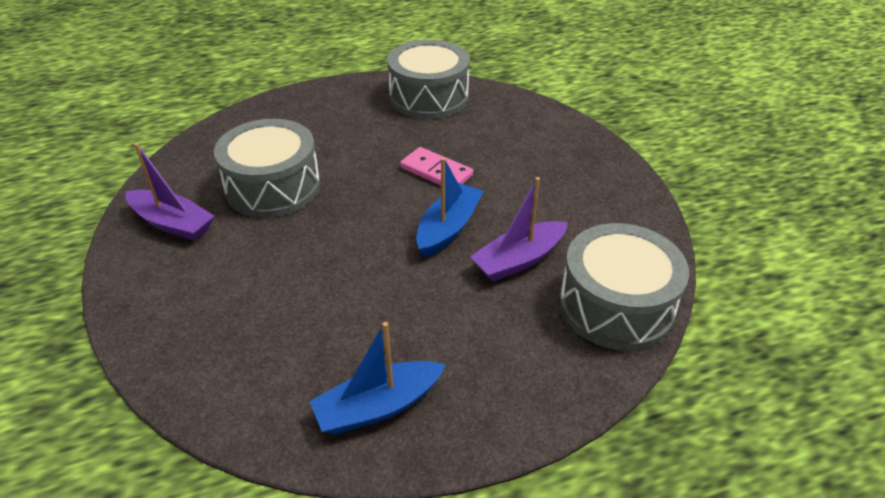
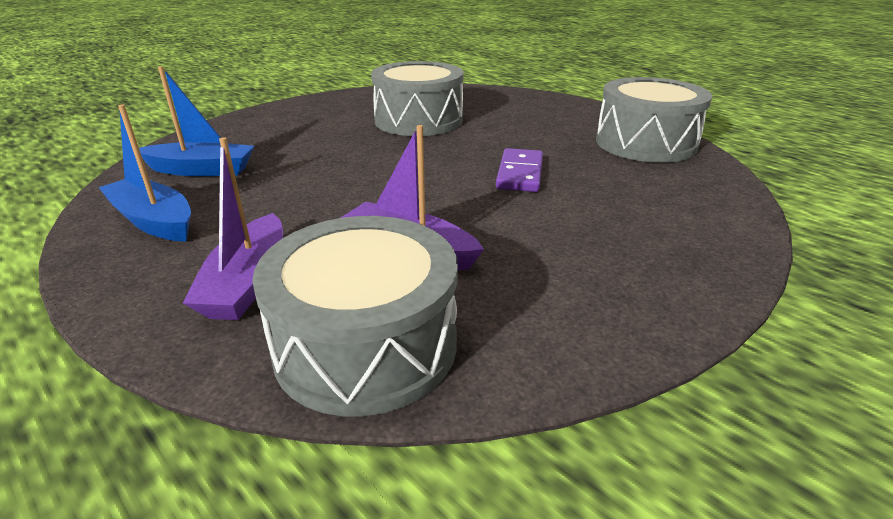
camera: 65 degrees right, 10 degrees down
(173, 223) = (345, 105): purple boat -> purple boat (248, 282)
(436, 172) = (520, 173): pink domino -> purple domino
(448, 228) = (431, 199): blue boat -> blue boat (201, 170)

